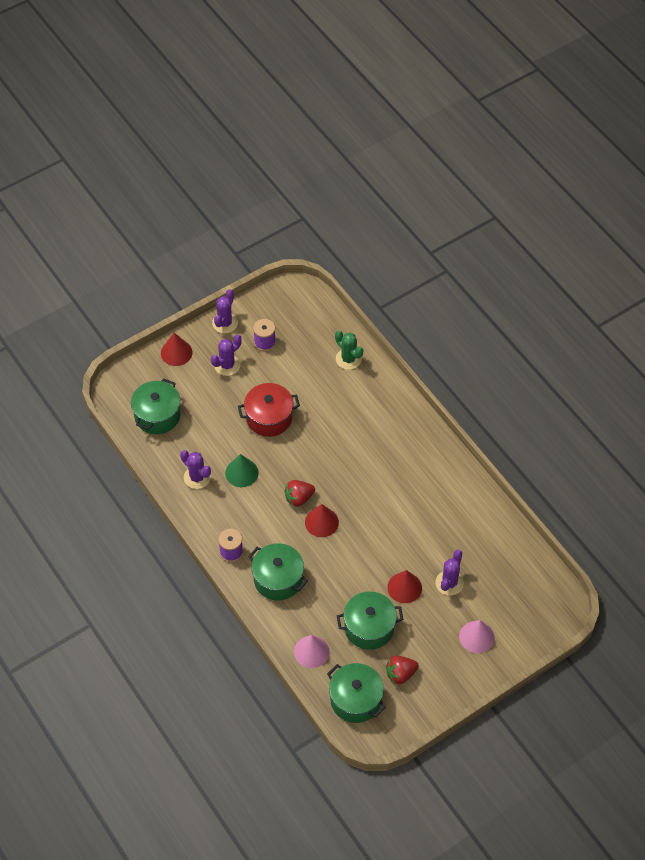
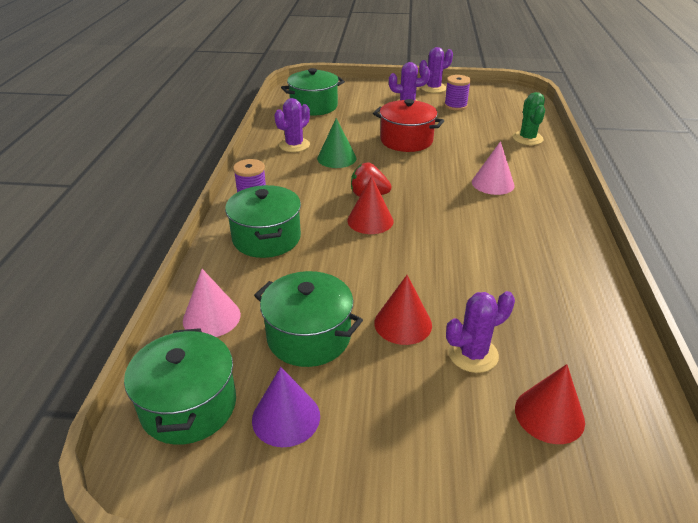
camera: 40 degrees right, 20 degrees down
(176, 352) = (374, 87): red cone -> red cone (549, 415)
(197, 477) = (294, 145): purple cactus -> purple cactus turned 45 degrees clockwise
(400, 674) = (286, 417): red strawberry -> purple cone
(476, 637) = (455, 448): pink cone -> pink cone (493, 183)

